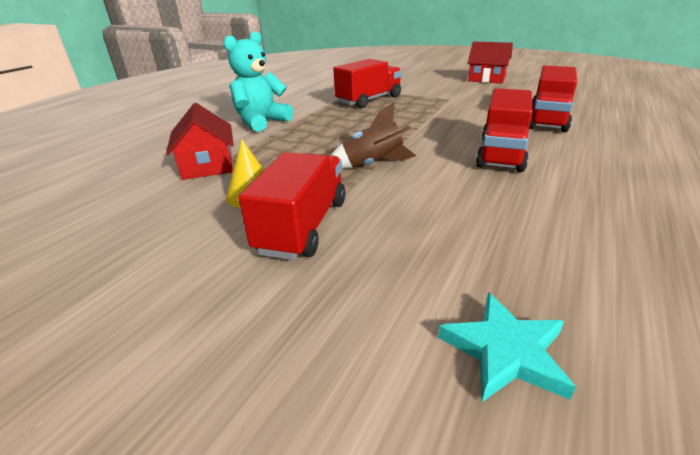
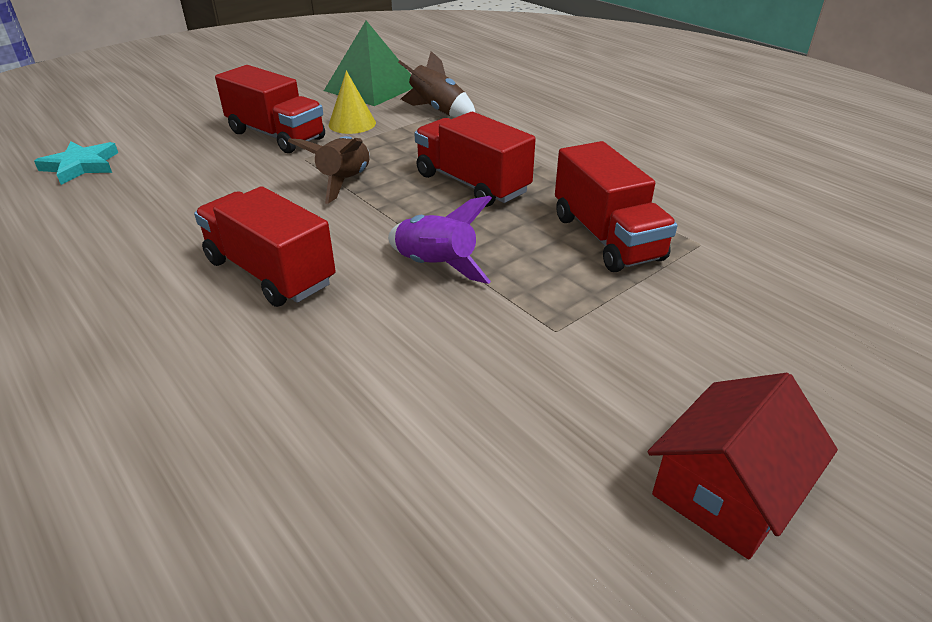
camera: 110 degrees right, 5 degrees up
(134, 214) = (372, 88): none -> green pyramid
(207, 165) = (438, 111): red house -> brown rocket
(261, 122) = (553, 143): turquoise teddy bear -> none
(436, 122) = (435, 266): none -> purple rocket
(547, 120) = (328, 395): red truck -> red truck (472, 184)

